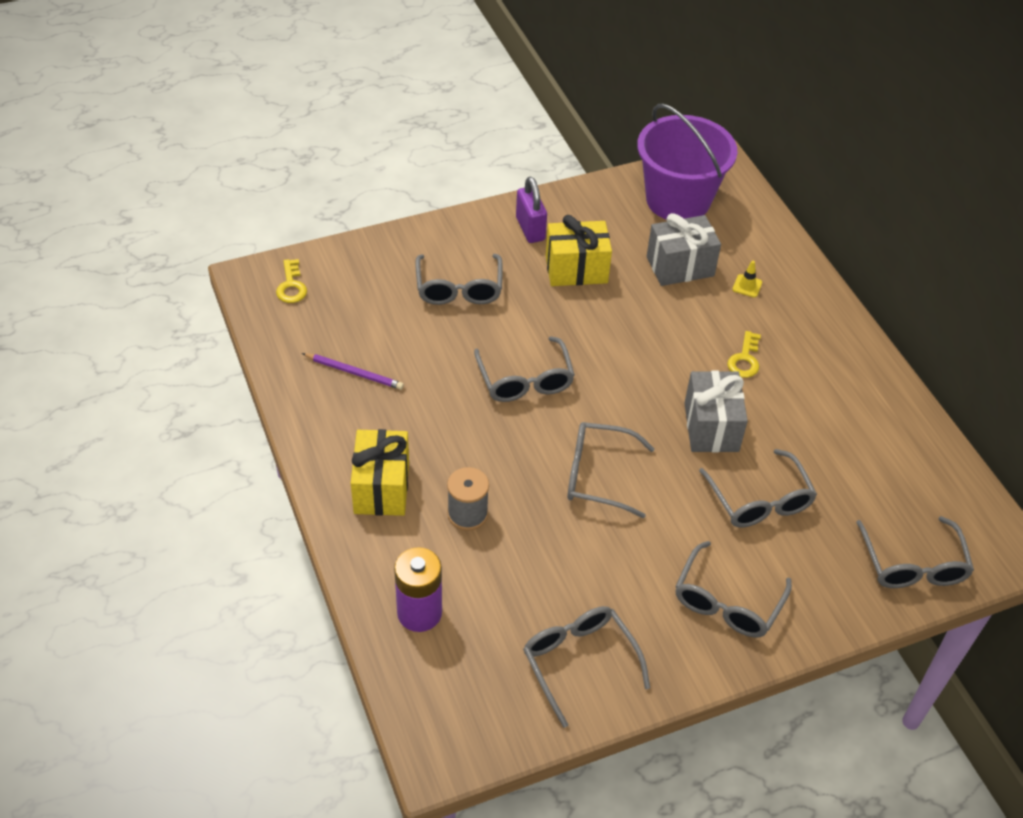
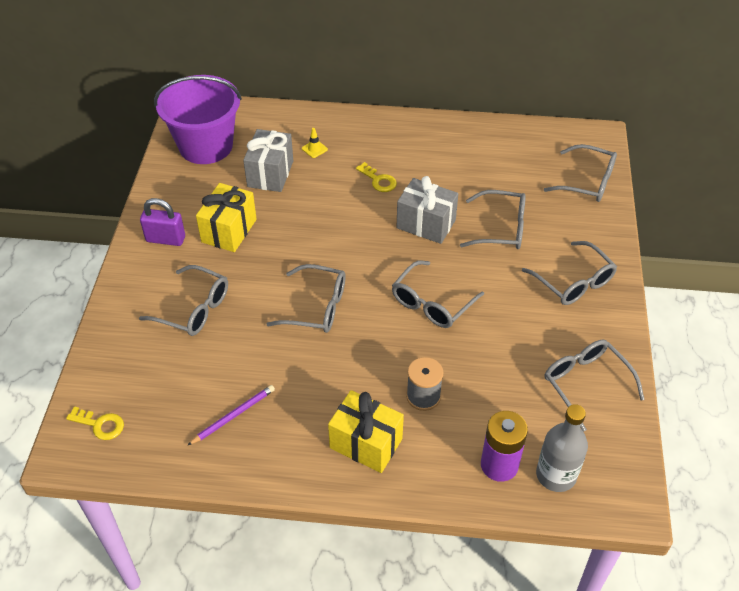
camera: 60 degrees left, 0 degrees up
(436, 670) = (556, 475): none -> grey bottle
(579, 662) = (585, 383): grey glasses -> grey glasses turned 60 degrees clockwise

